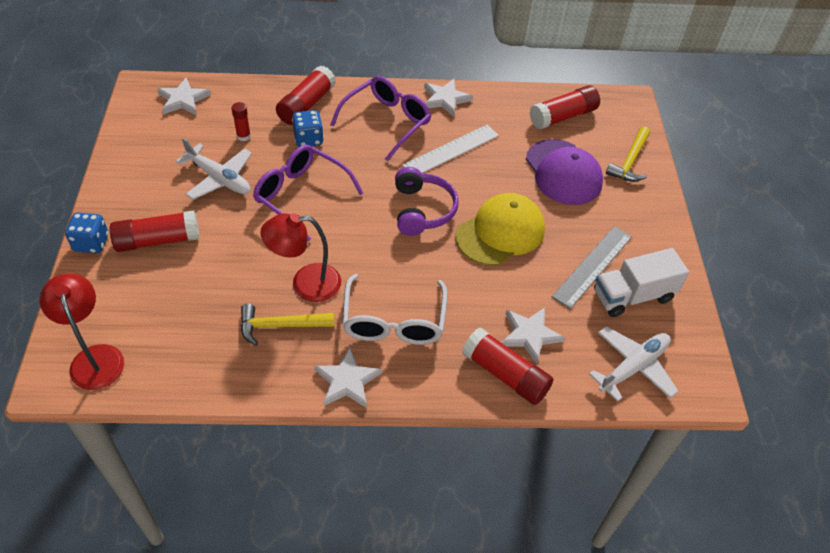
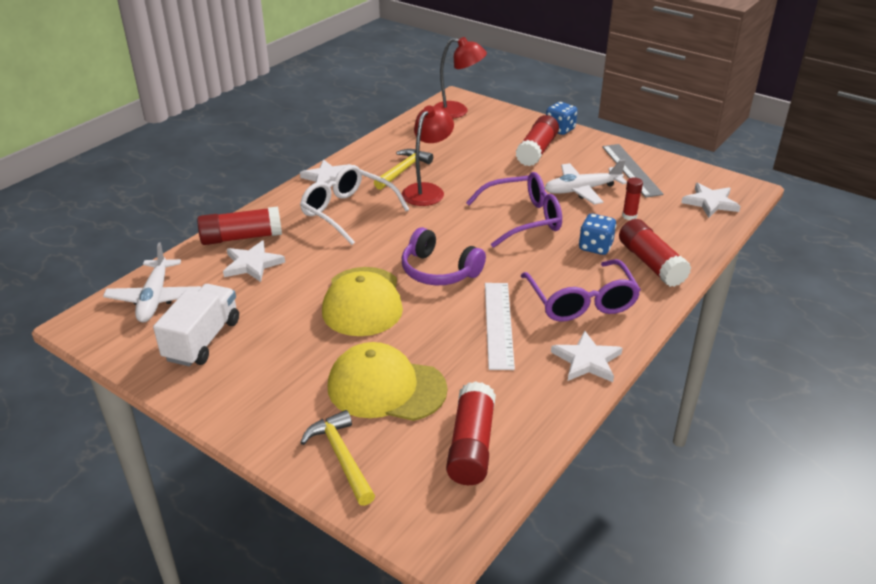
camera: 130 degrees right, 15 degrees down
(563, 172) = (386, 388): purple cap -> yellow cap
(592, 266) = (260, 335): grey ruler -> grey ruler (631, 170)

